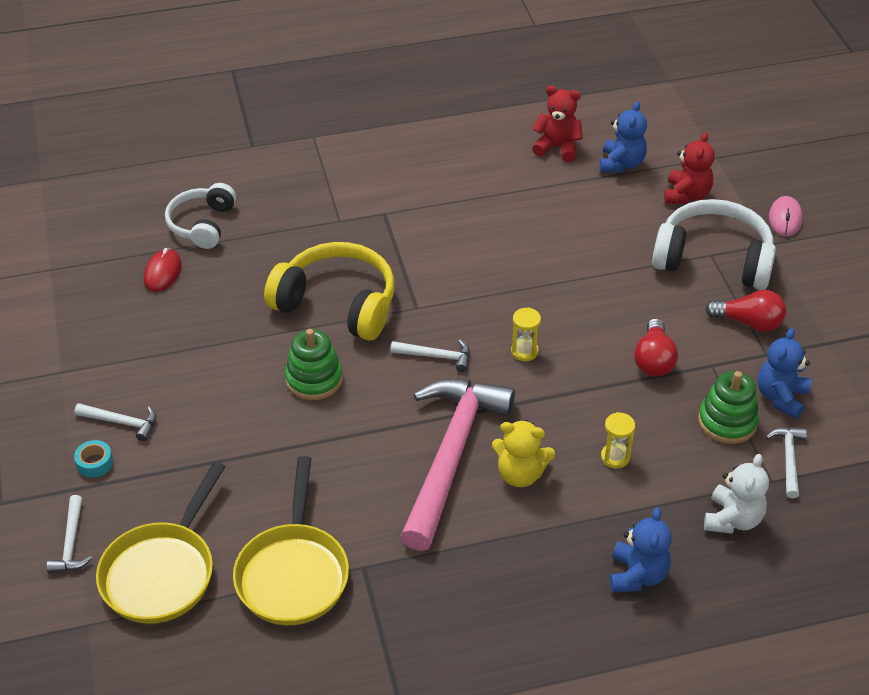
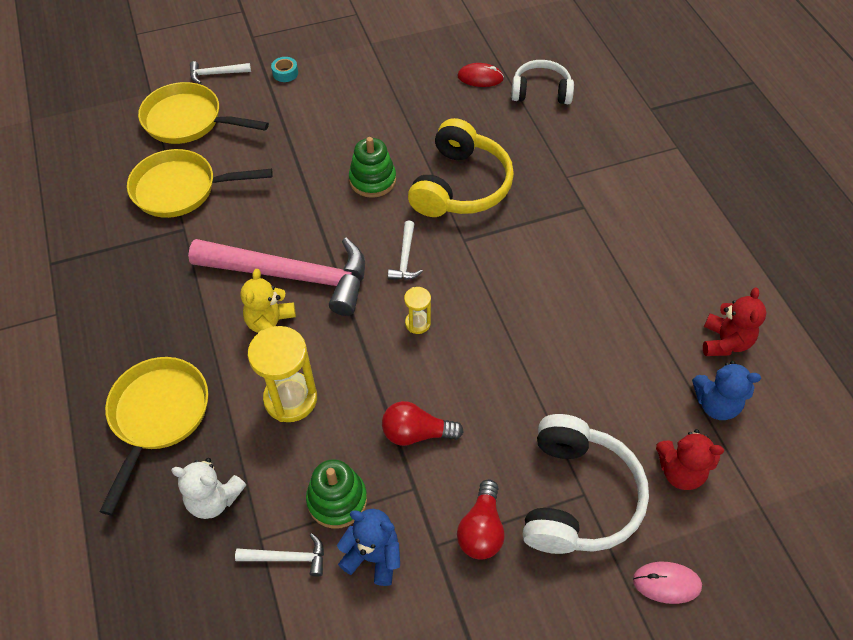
camera: 85 degrees right, 10 degrees up
(121, 422) = (323, 80): white hammer -> none
(615, 457) = (290, 399): yellow hourglass -> yellow hourglass, size x1.96
(637, 575) = (158, 416): blue teddy bear -> yellow pan

